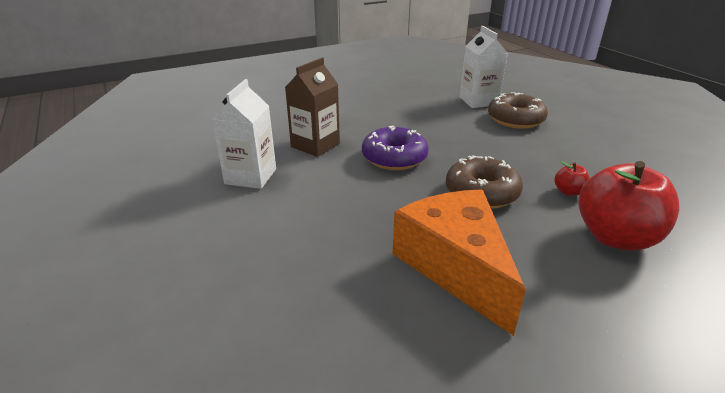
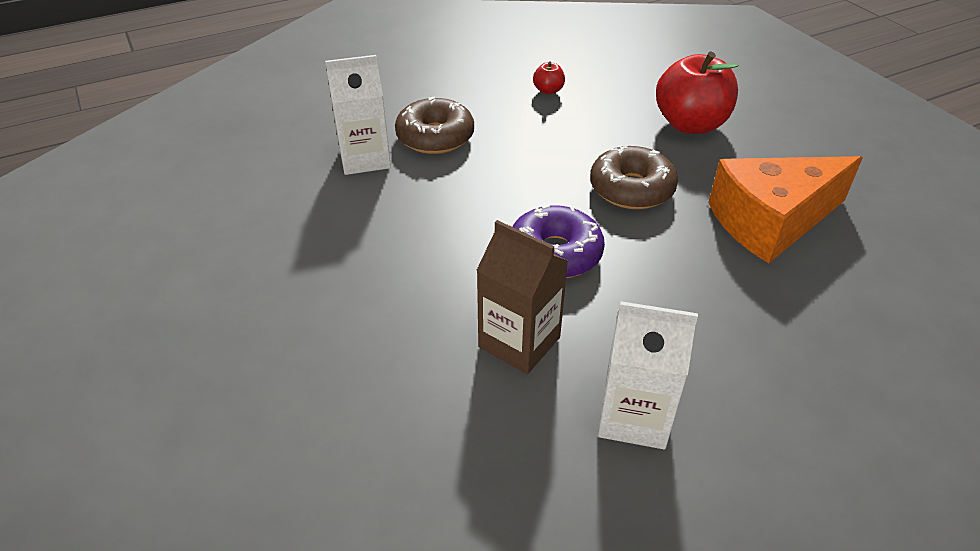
camera: 90 degrees left, 10 degrees up
(568, 192) = (617, 133): red apple -> red apple (548, 90)

